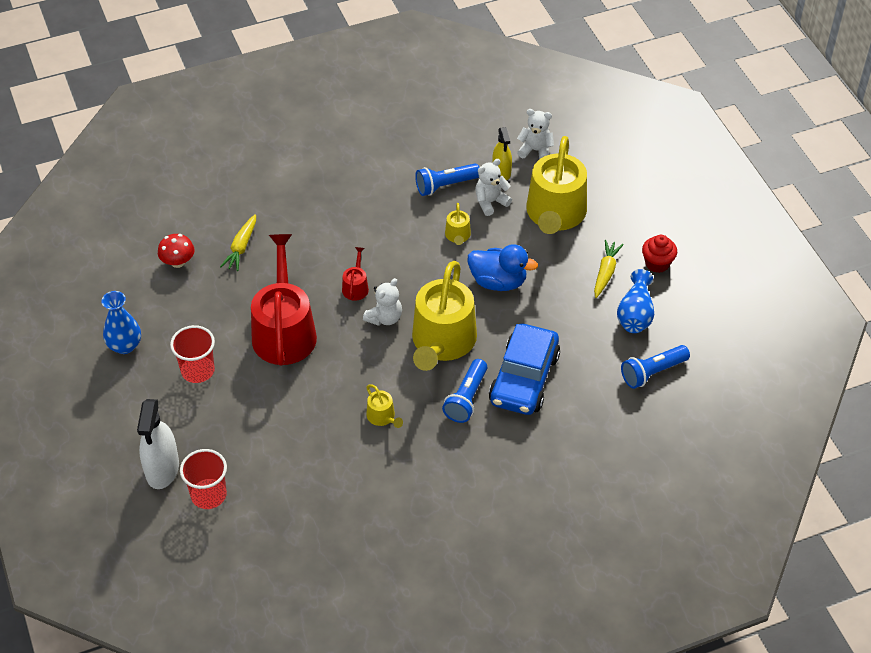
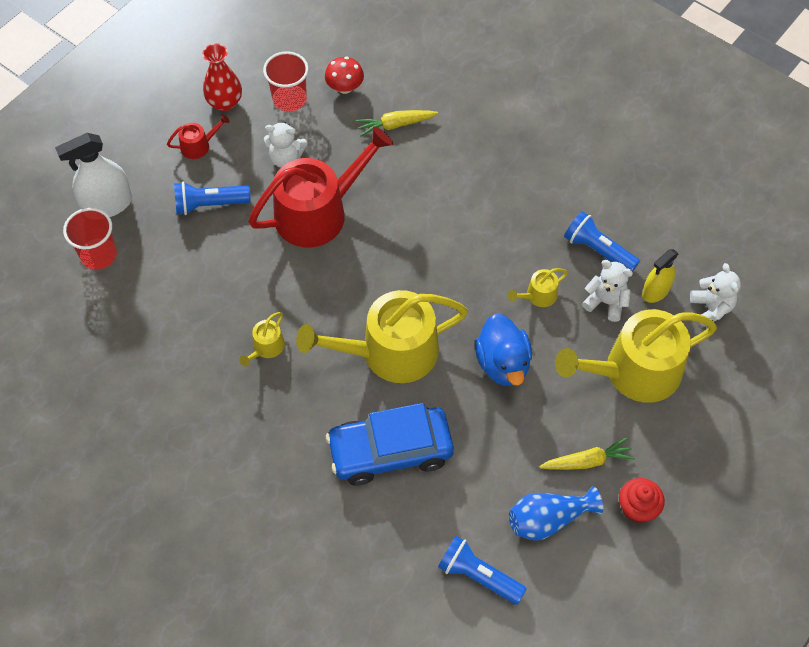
camera: 60 degrees right, 10 degrees up
(125, 346) = (225, 102): blue vase -> red vase
(198, 370) = (230, 171): red cup -> red cup (289, 99)
(356, 287) = (410, 242): red watering can -> red watering can (199, 146)
(384, 318) = (388, 286): white teddy bear -> white teddy bear (286, 158)
(466, 398) = (333, 410): blue flashlight -> blue flashlight (210, 204)

